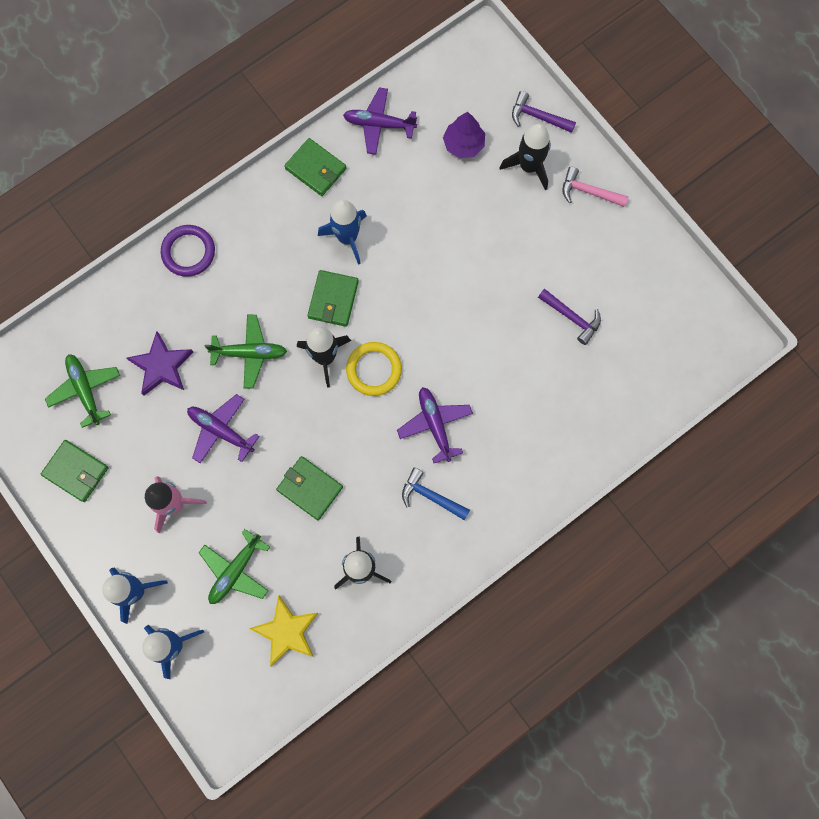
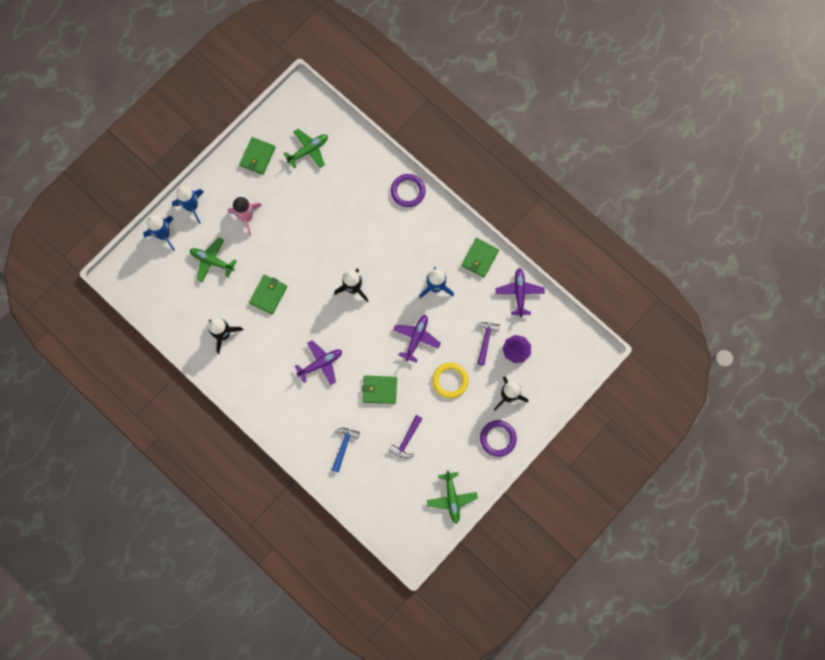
camera: 80 degrees right, 0 degrees up
(162, 366) = (331, 191): purple star -> none
(221, 430) = (296, 235): purple plane -> purple plane (416, 338)
(250, 353) = (348, 242): green plane -> green plane (452, 498)
(286, 631) = (180, 298): yellow star -> none
(333, 299) = (392, 286): green wallet -> green wallet (379, 390)
(374, 370) = (350, 320): yellow ring -> yellow ring (450, 380)
(430, 496) = (275, 369): blue hammer -> blue hammer (343, 446)
(537, 117) = (546, 396): purple hammer -> purple hammer (485, 340)
(588, 192) = (498, 438): pink hammer -> purple ring

